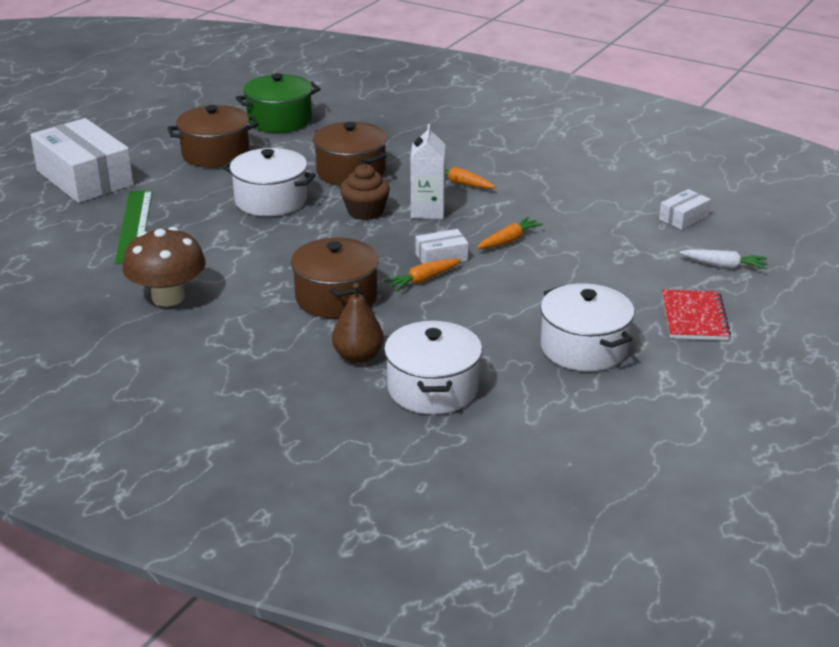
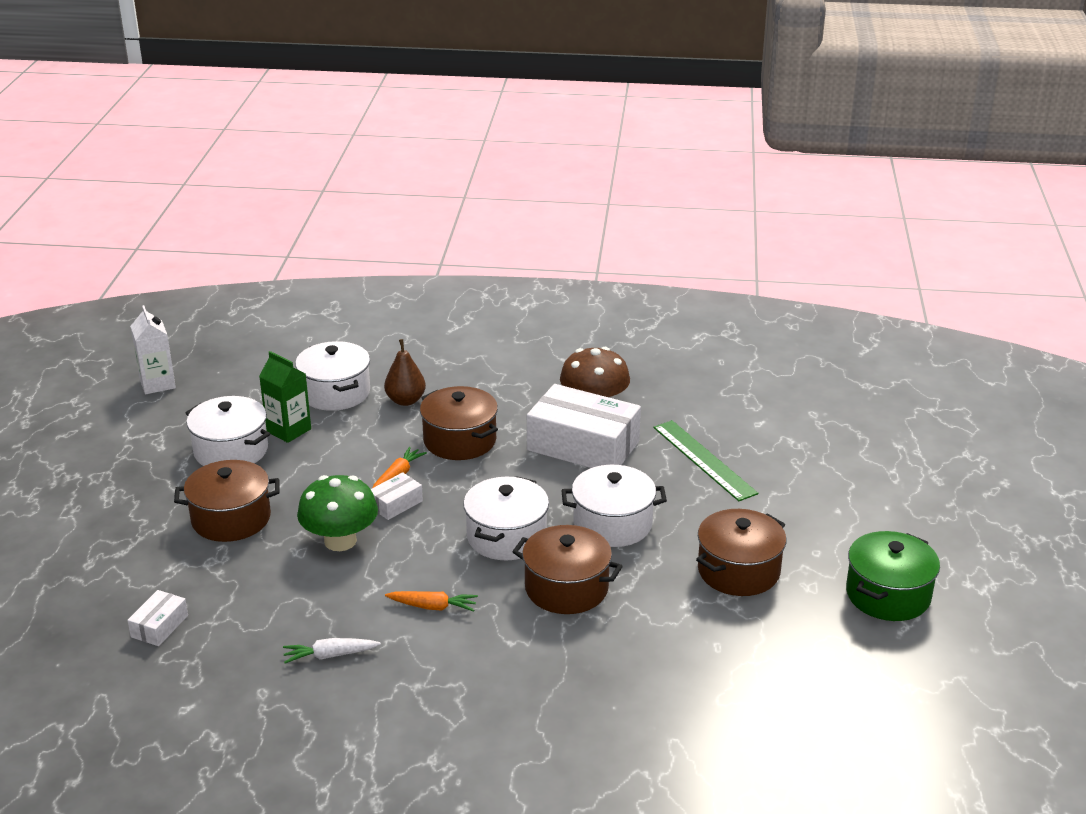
camera: 155 degrees right, 0 degrees up
(84, 178) = (824, 499): white box -> white box (583, 446)
(279, 120) = (730, 652): green pot -> green pot (888, 594)
(365, 212) = (506, 536): brown cupcake -> white pot
(427, 211) = (444, 556): white carton -> white carton (157, 384)
(509, 240) = (340, 541): orange carrot -> green mushroom
(510, 355) = (288, 430): none -> green carton
(603, 281) = (231, 519): none -> brown pot
(694, 317) = (139, 502): red notebook -> none
(723, 266) = (112, 569): white carrot -> white carrot (330, 655)

